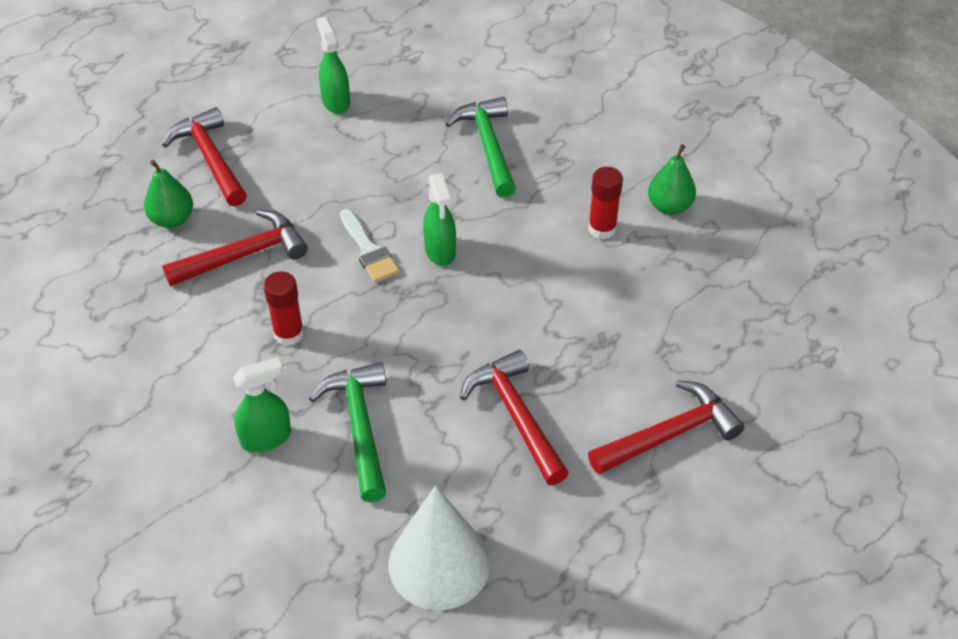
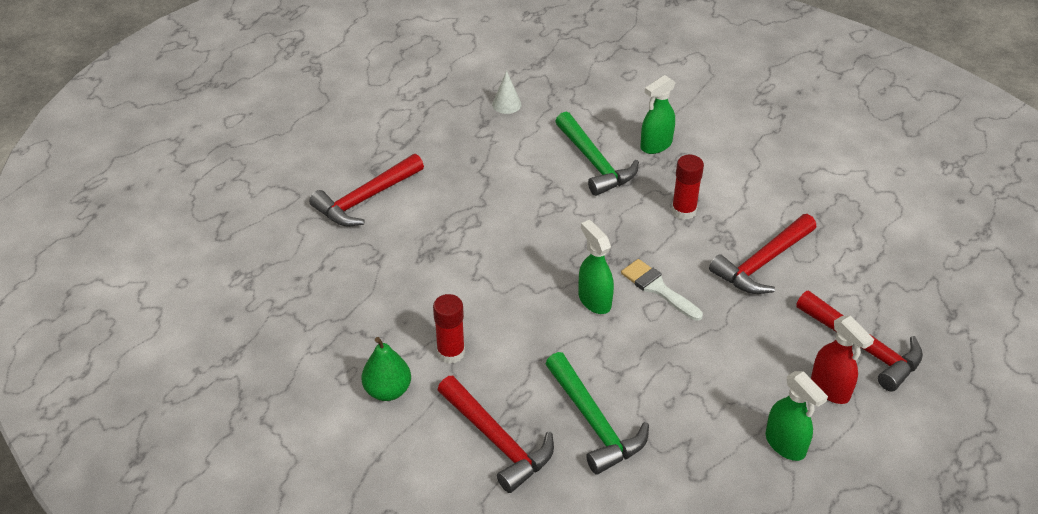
camera: 165 degrees right, 5 degrees down
(172, 219) = (848, 281): green pear -> none
(267, 132) = (830, 389): none -> red spray bottle
(439, 563) = (506, 104): white cone -> white cone, size x0.44
(516, 416) = (484, 190): red hammer -> red hammer (497, 441)

